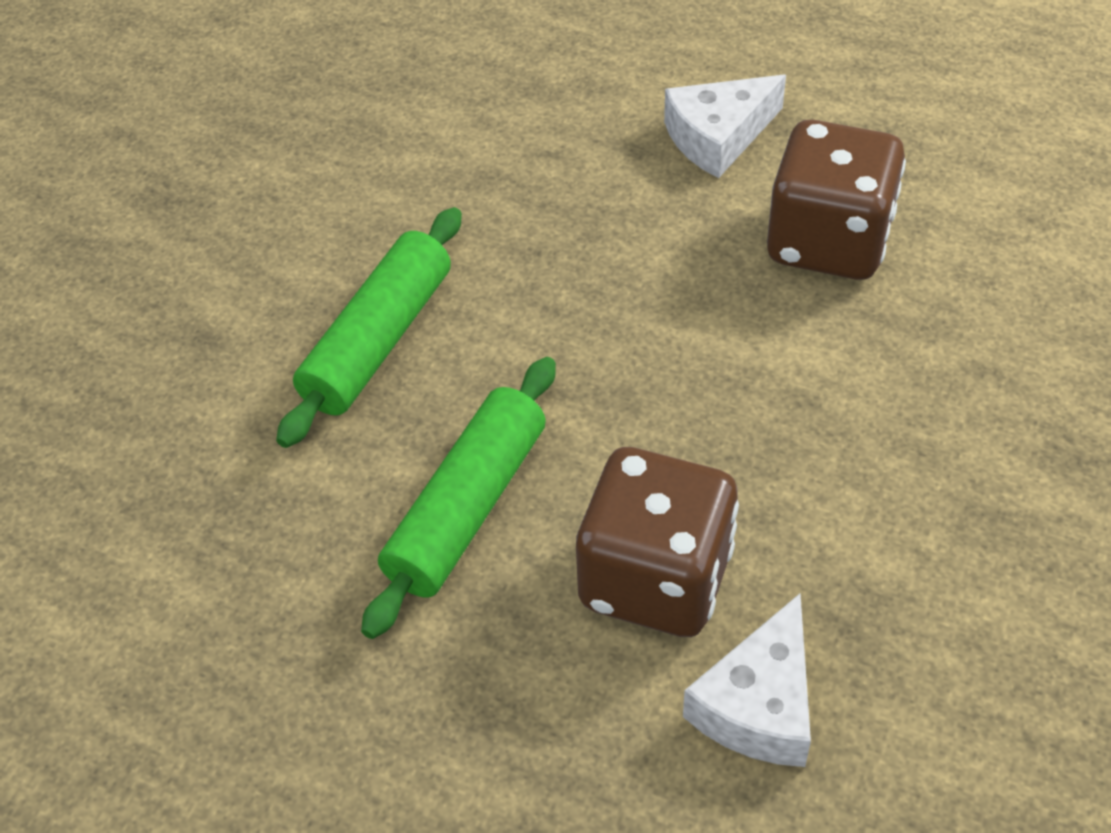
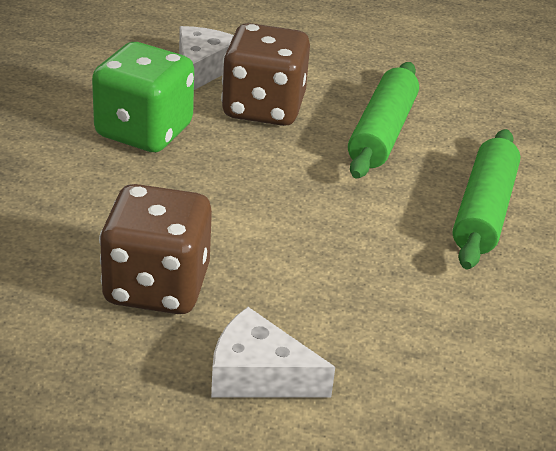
camera: 165 degrees right, 15 degrees down
(718, 137) = (259, 375): white cheese -> white cheese turned 120 degrees counterclockwise
(861, 523) = (144, 131): none -> green dice

